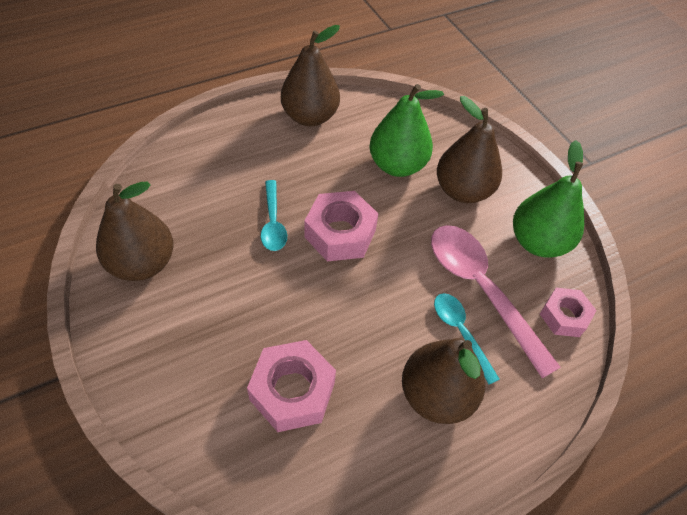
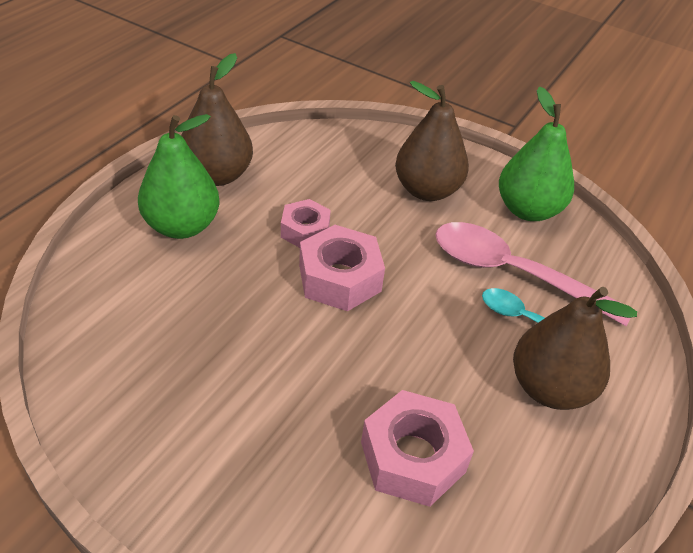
camera: 30 degrees left, 10 degrees down
(142, 263) = (136, 406): brown pear -> none
(273, 222) = (259, 297): turquoise spoon -> none
(397, 165) = (346, 190): green pear -> green pear (182, 226)
(564, 316) = (599, 265): pink nut -> pink nut (305, 231)

